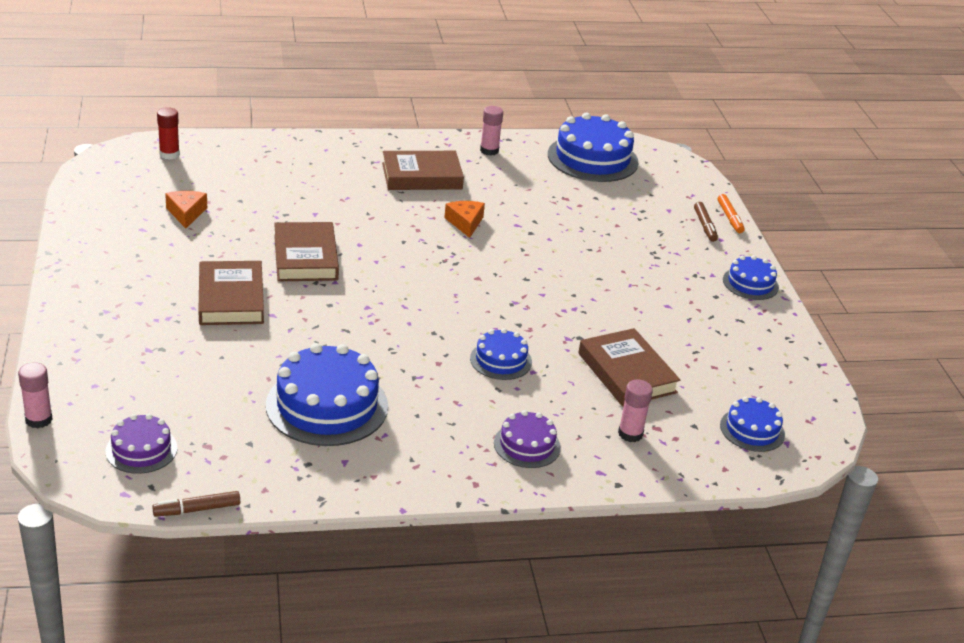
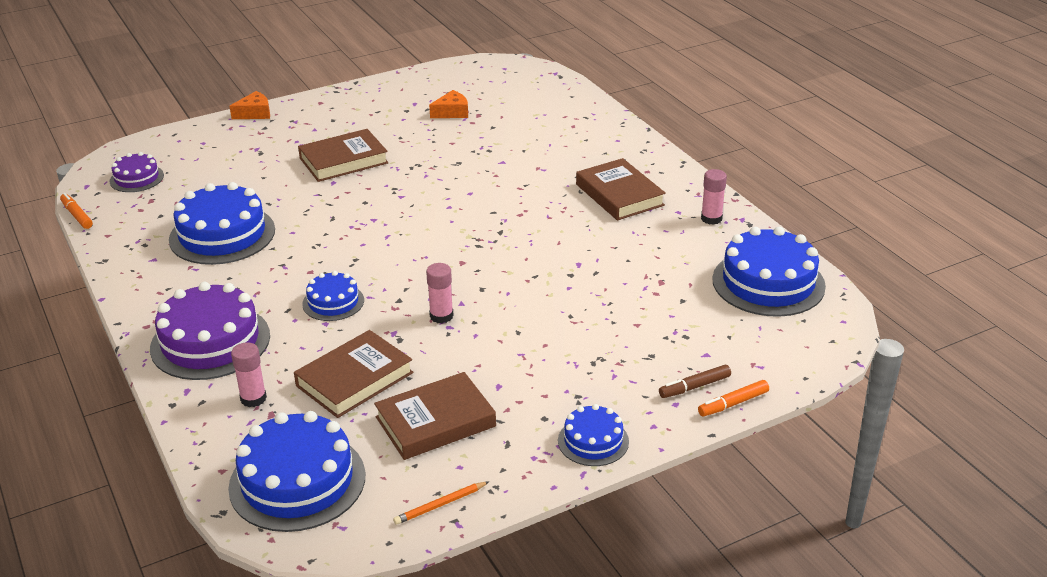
camera: 75 degrees right, 0 degrees up
(39, 419) = (155, 136): pink glue stick -> pink glue stick (441, 316)
(169, 154) = (535, 82): red glue stick -> none
(197, 509) = (77, 215): brown marker -> orange marker
(305, 257) = (428, 175): brown book -> brown book (435, 422)
(465, 223) = (554, 235): orange cheese -> orange cheese (255, 113)
(527, 445) = (210, 342): purple cake -> purple cake, size x1.84
(752, 430) = (297, 481): blue cake -> blue cake, size x1.84
(800, 367) = (440, 505): none -> orange pencil

